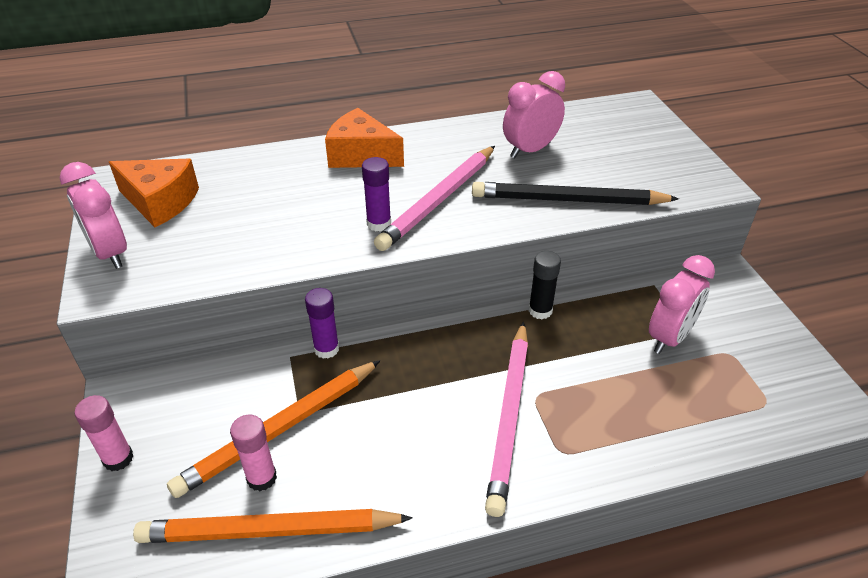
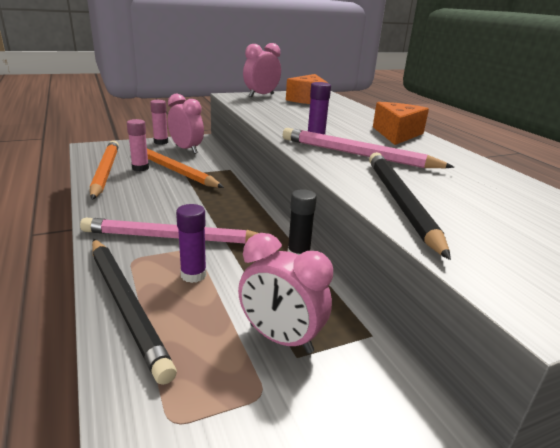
camera: 80 degrees right, 15 degrees down
(326, 349) = (237, 177): purple glue stick -> purple glue stick (193, 275)
(530, 150) = (475, 188): pink clock -> pink clock (186, 149)
(645, 447) = (126, 305): none -> black pencil

